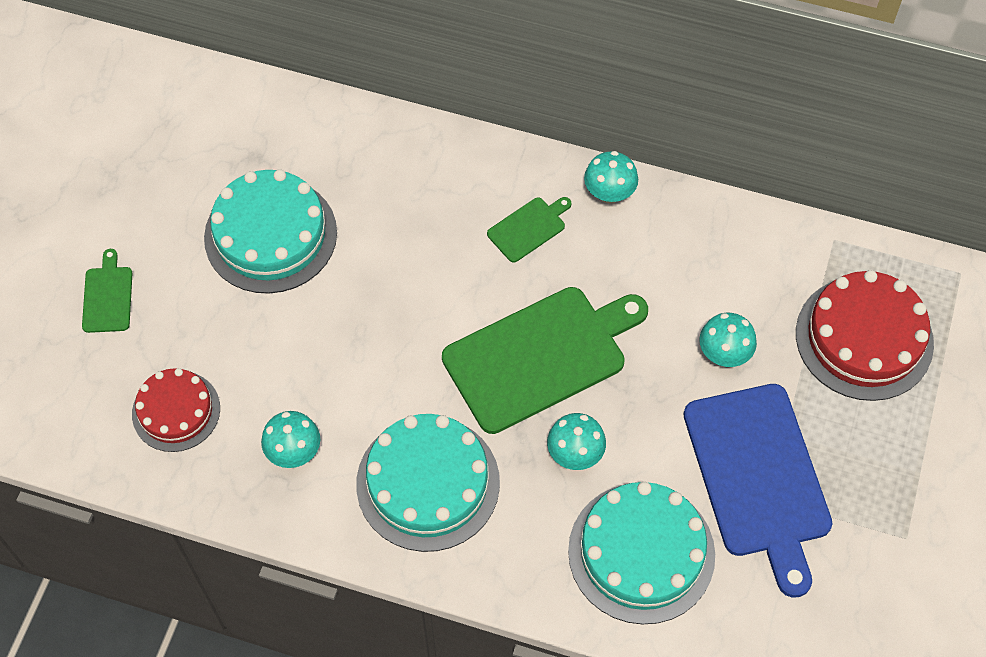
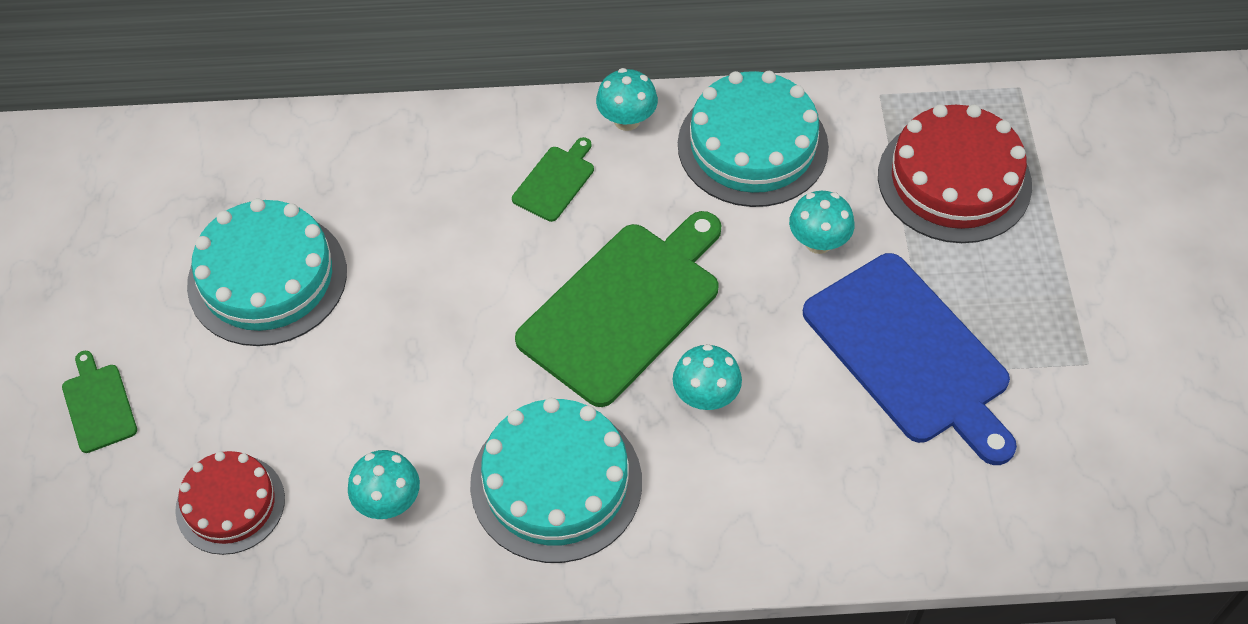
camera: 20 degrees left, 5 degrees down
(641, 552) = (822, 475): turquoise cake -> turquoise cake (752, 146)

